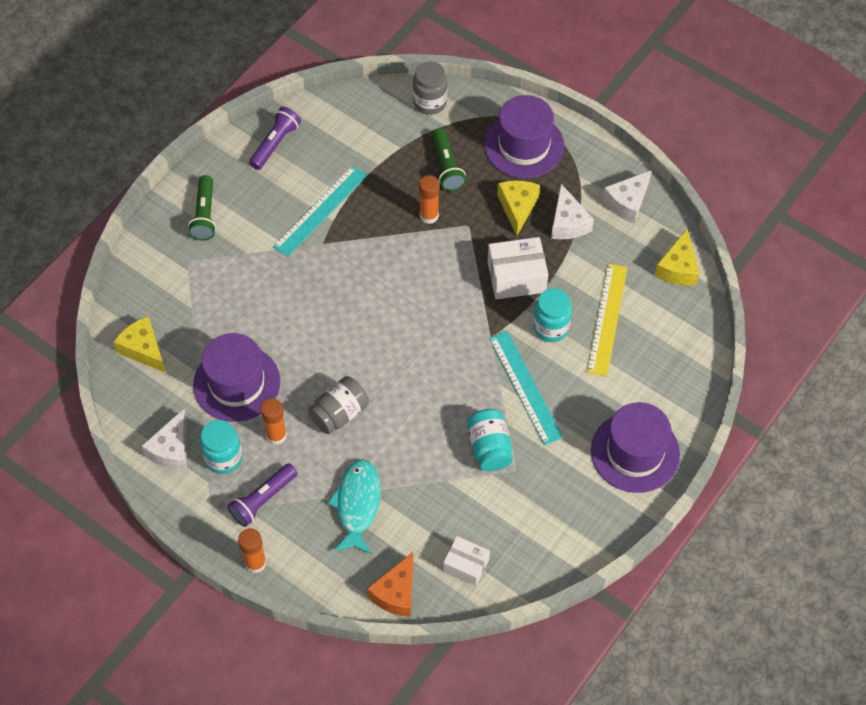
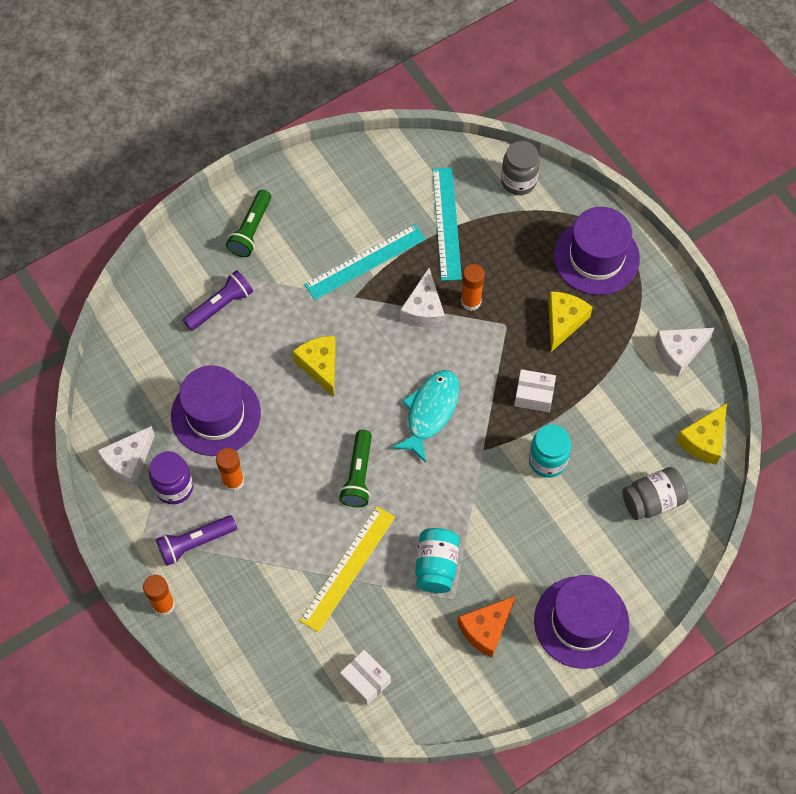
camera: 20 degrees right, 5 degrees up
(143, 349) = (140, 350): yellow cheese -> yellow cheese (320, 366)
(223, 458) = (174, 487): turquoise jar -> purple jar
(275, 144) = (348, 177): purple flashlight -> purple flashlight (220, 306)
(339, 413) = (302, 479): grey jar -> grey jar (652, 500)
(358, 505) = (284, 580): turquoise fish -> turquoise fish (430, 412)
(396, 593) = (286, 684): orange cheese -> orange cheese (486, 629)
(447, 167) = (509, 255): green flashlight -> green flashlight (358, 475)
(516, 277) = (534, 395): white box -> white box, size x0.64
(525, 387) = (497, 515): turquoise ruler -> turquoise ruler (446, 223)
(568, 223) = (609, 354): white cheese -> white cheese (424, 309)
(607, 319) = (609, 471): yellow ruler -> yellow ruler (348, 568)

